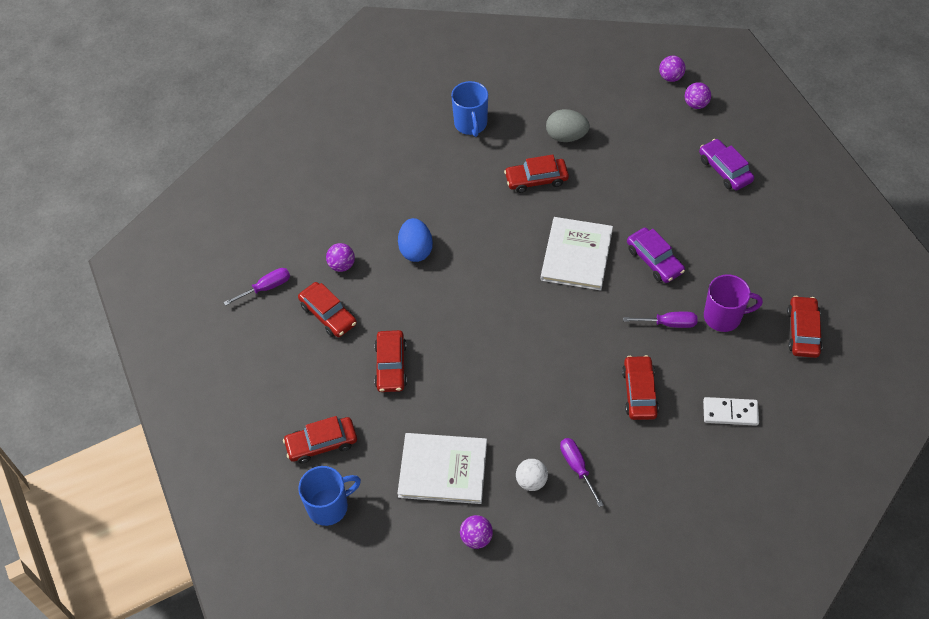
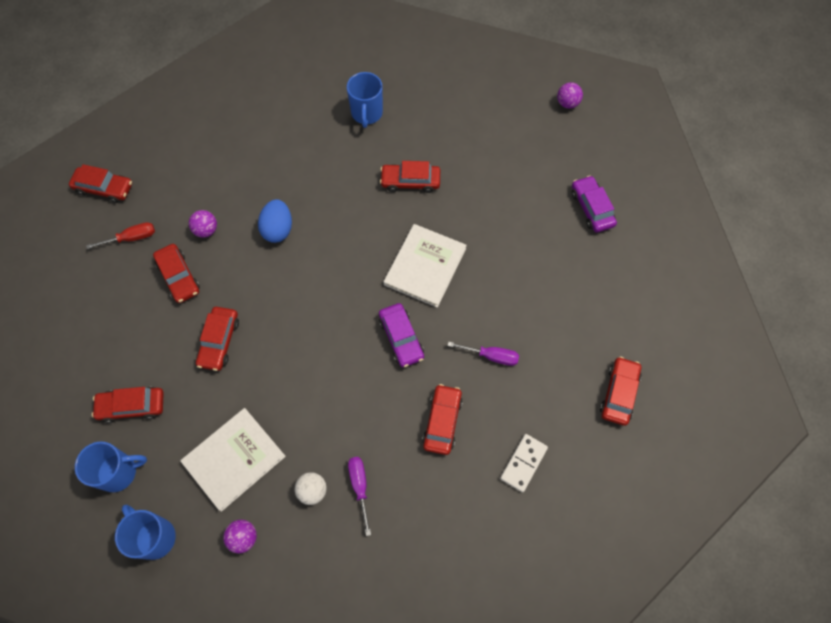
camera: 10 degrees right, 10 degrees up
(220, 246) = (104, 188): none -> red car
(266, 288) = (131, 238): purple screwdriver -> red screwdriver
(386, 557) = (155, 537): none -> blue mug
(443, 470) = (234, 459): white book -> white book turned 60 degrees counterclockwise
(566, 136) = (451, 143): grey egg -> none
(654, 260) = (497, 287): purple car -> purple car (401, 338)
(696, 104) = (583, 135): purple ball -> none
(723, 317) = (546, 361): purple mug -> none
(730, 412) = (523, 463): white domino -> white domino turned 75 degrees counterclockwise

